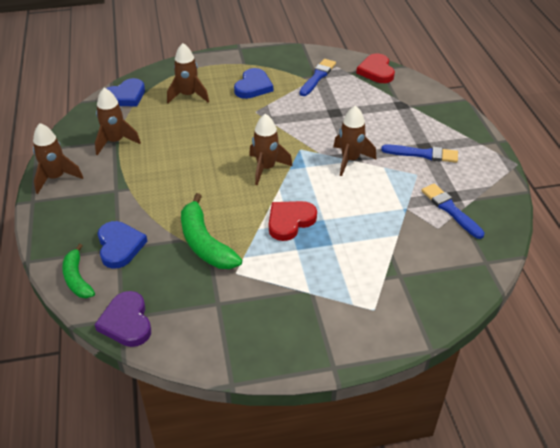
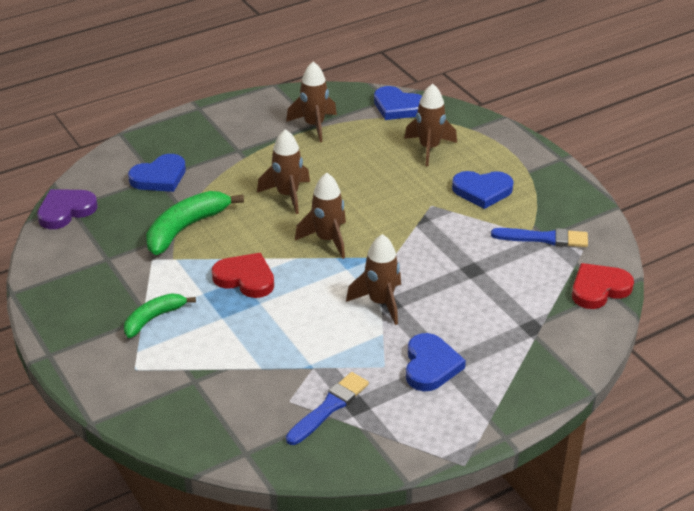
camera: 70 degrees right, 5 degrees down
(56, 178) = (238, 109): brown rocket -> brown rocket (287, 195)
(77, 279) = (108, 167): green banana -> green banana (154, 318)
(423, 154) = (430, 366): blue brush -> blue heart

